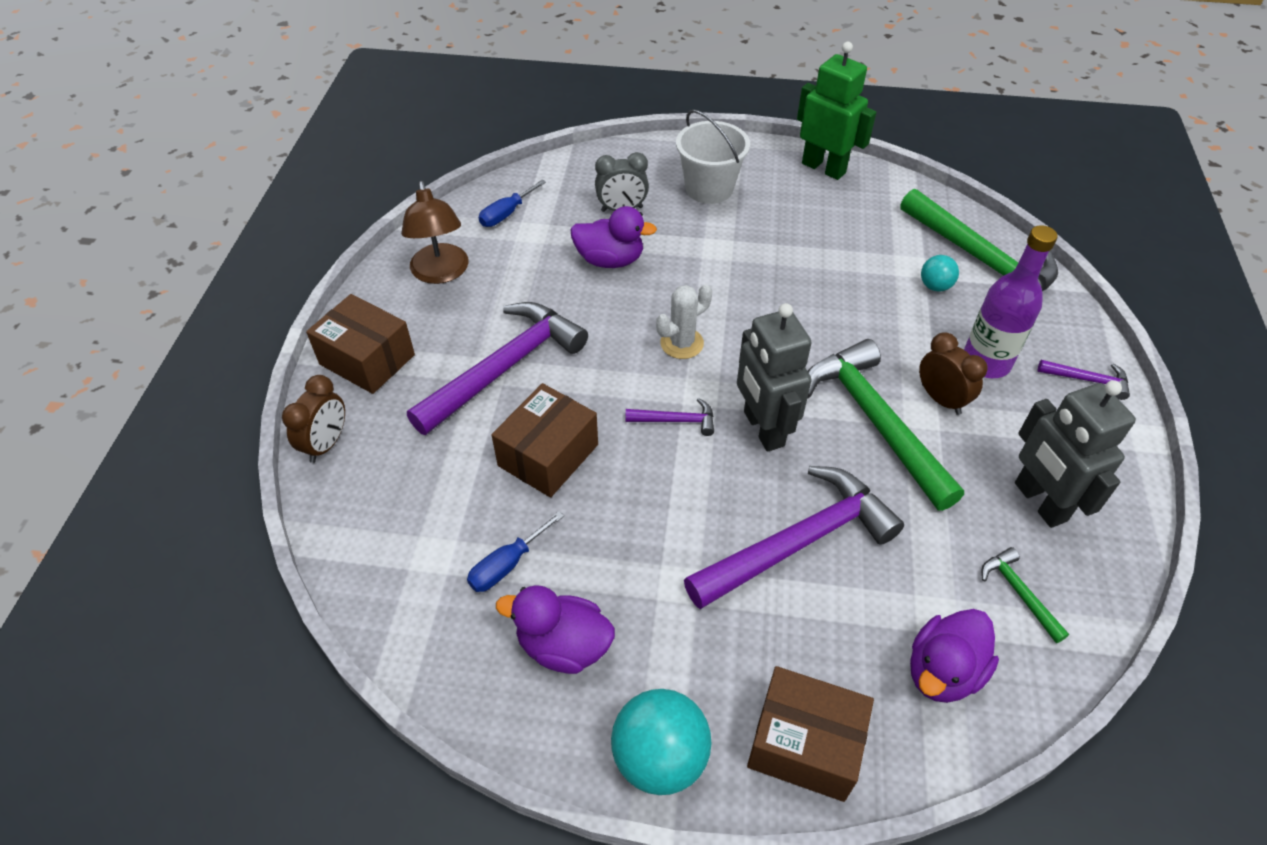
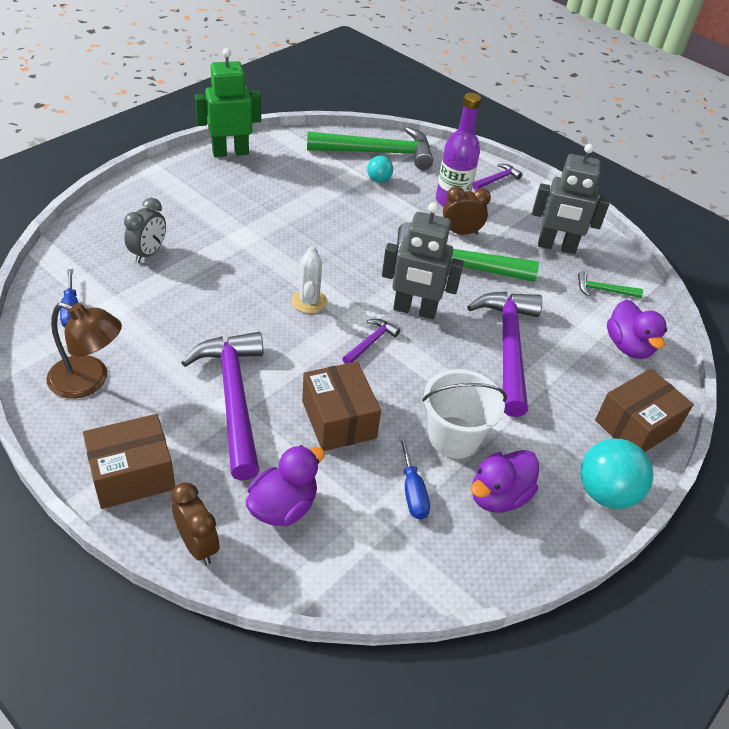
camera: 60 degrees left, 5 degrees down
(610, 260) = (192, 288): purple duck -> purple duck (283, 507)
(709, 188) = (183, 205): white bucket -> white bucket (454, 437)

